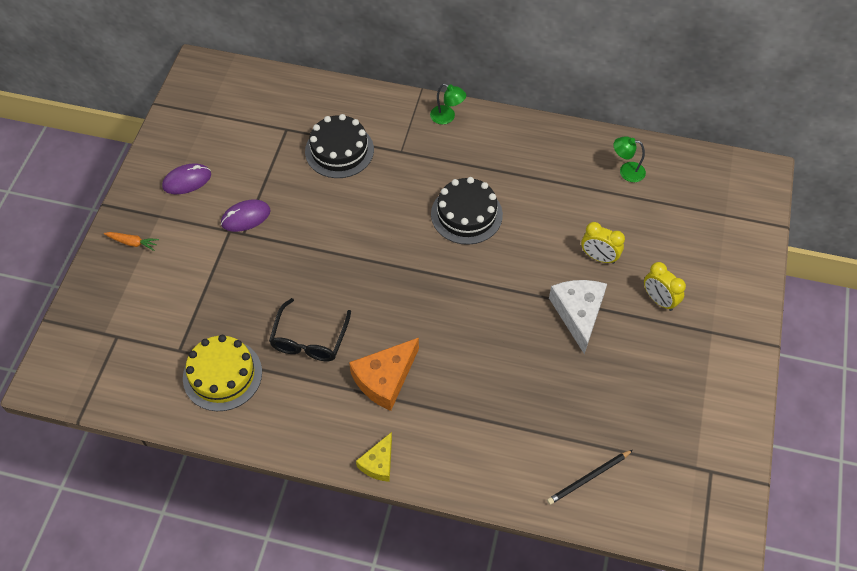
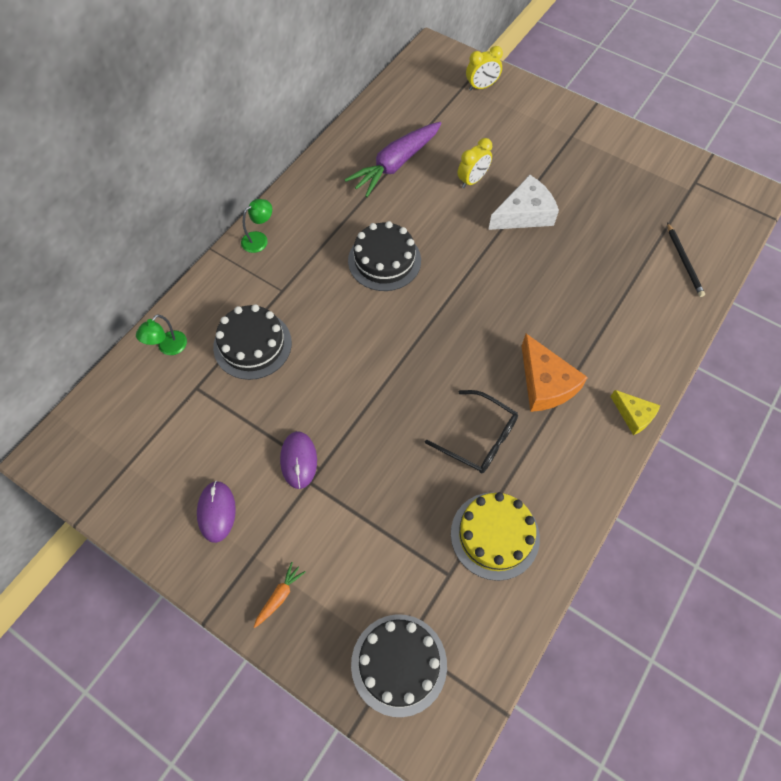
camera: 70 degrees left, 5 degrees up
(100, 336) = (399, 664): none -> black cake
(578, 313) = (524, 214): white cheese -> white cheese turned 135 degrees clockwise
(585, 188) = (395, 164): none -> purple carrot
(626, 171) = (390, 130): green lamp -> green lamp (168, 348)
(659, 300) = (530, 156): yellow clock -> yellow clock (481, 87)

